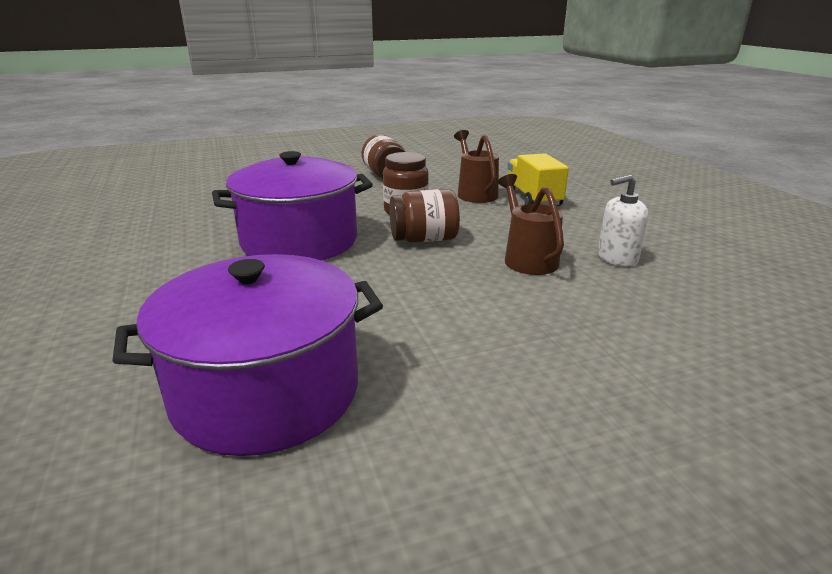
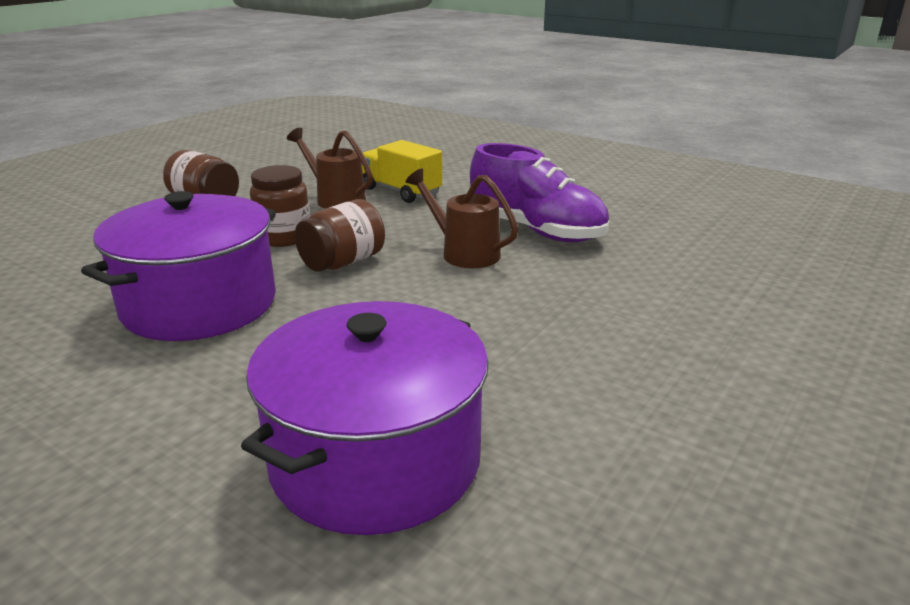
camera: 35 degrees left, 0 degrees up
(617, 258) = (536, 231): white soap dispenser -> purple shoe

